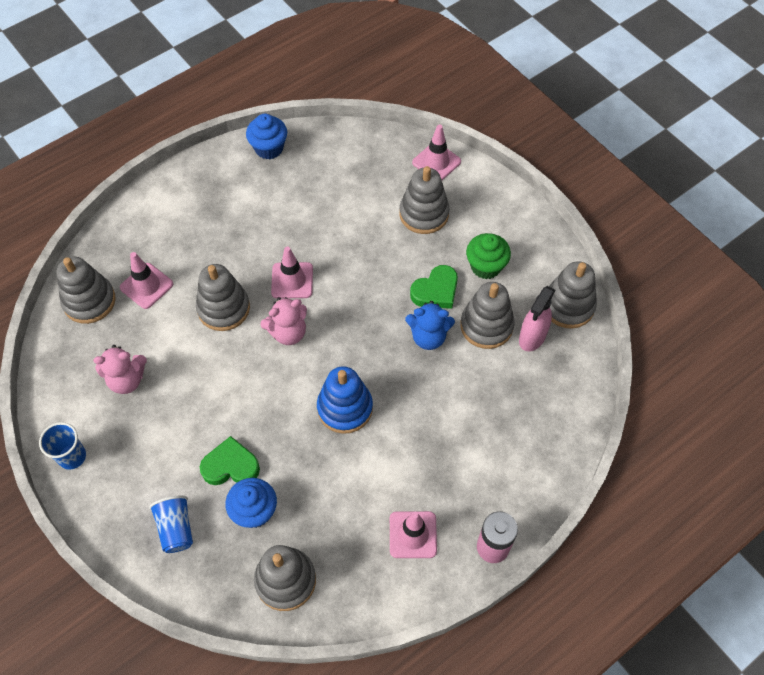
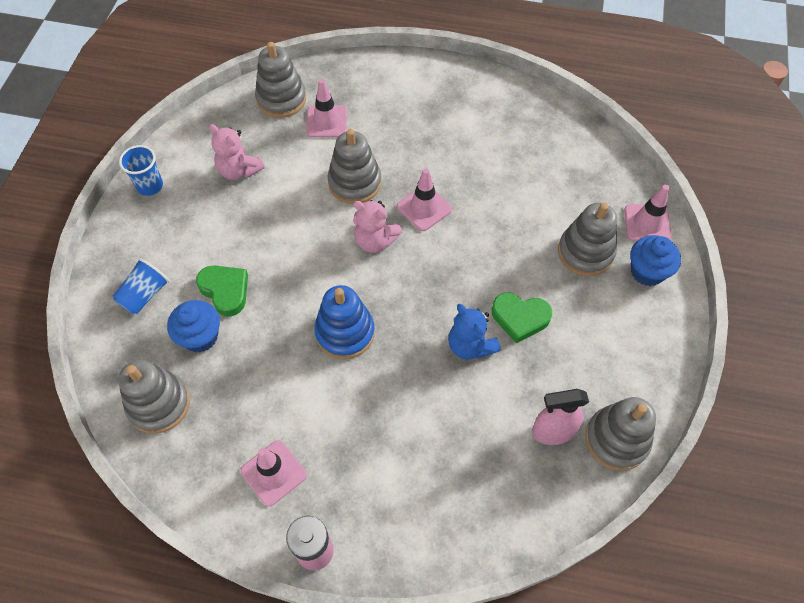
camera: 50 degrees right, 0 degrees up
(269, 148) = (526, 102): blue cupcake -> blue cupcake (647, 271)
(485, 266) = (585, 339): green cupcake -> none
(486, 326) = (526, 384): grey stacking toy -> none

